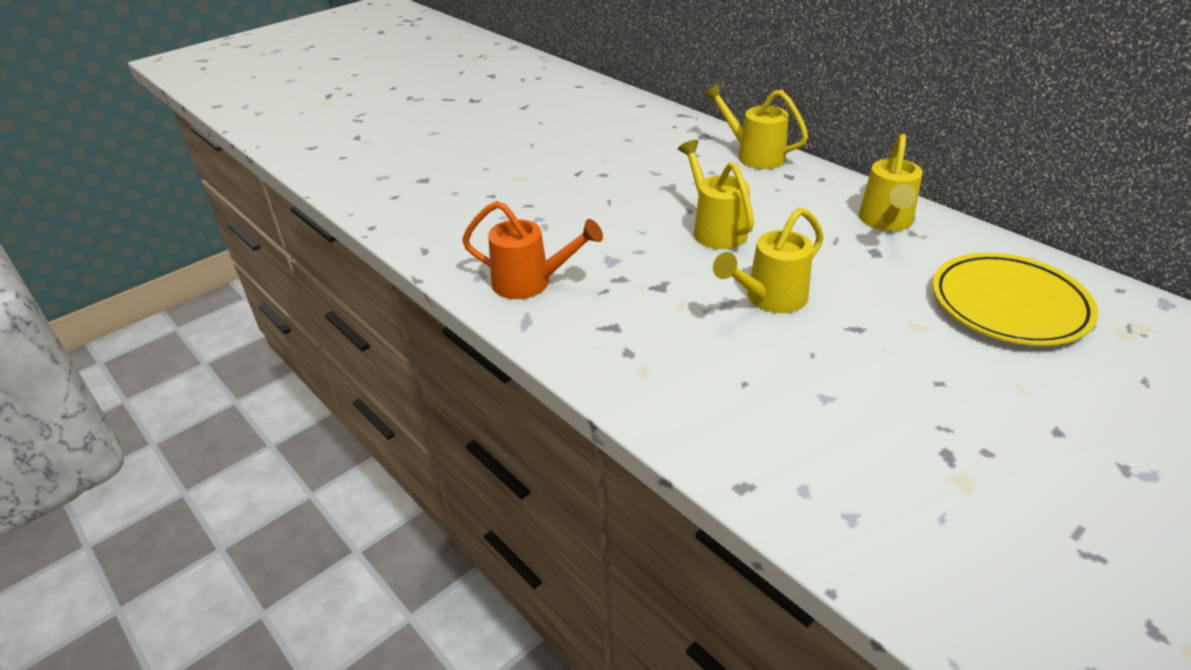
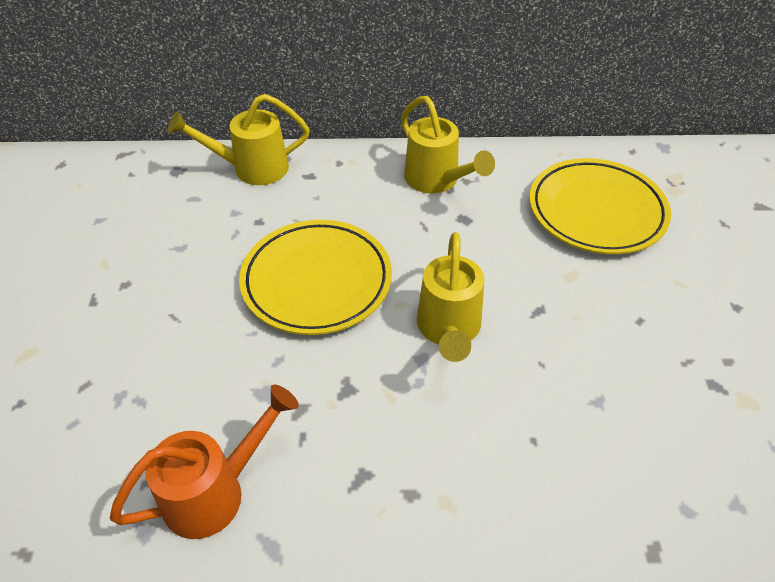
camera: 50 degrees left, 10 degrees up
(715, 229) = (317, 281): yellow watering can -> yellow plate

